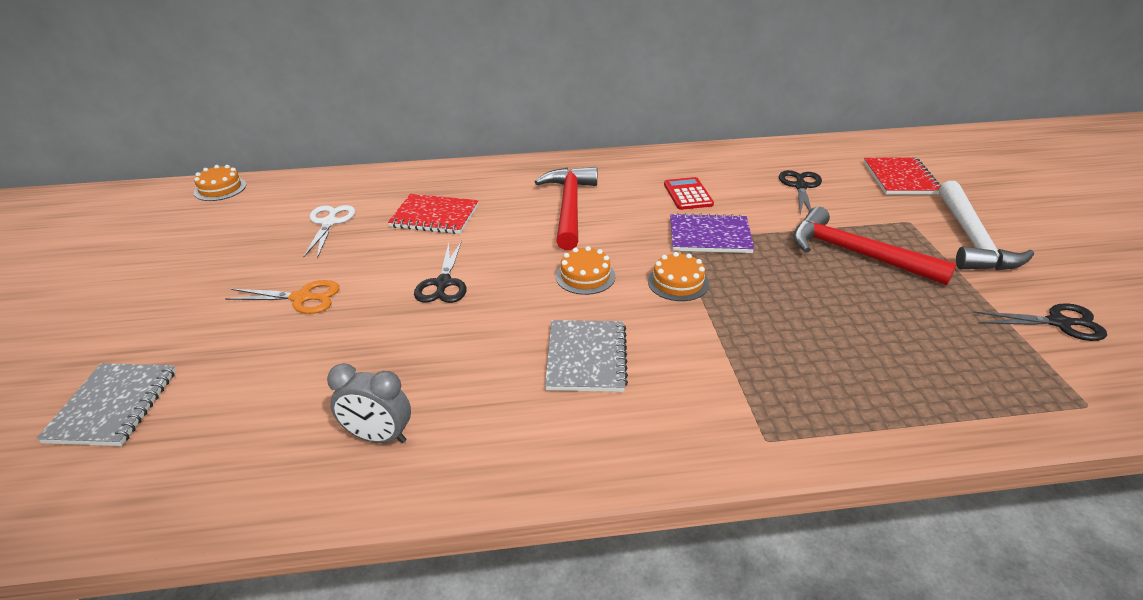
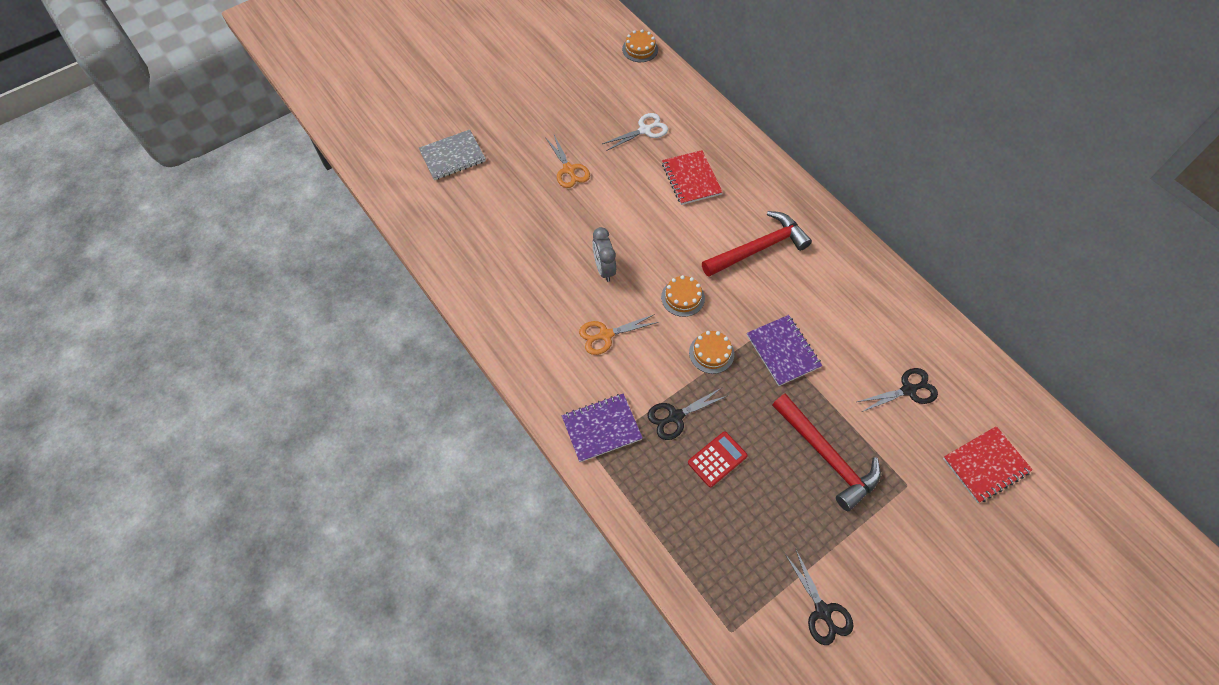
camera: 60 degrees right, 25 degrees up
(378, 437) = (494, 274): grey clock -> grey clock (604, 269)
(443, 283) = (625, 227): black scissors -> black scissors (675, 416)
(586, 358) = (605, 335): grey notebook -> orange scissors
(687, 194) = (833, 315): red calculator -> red calculator (717, 459)
(733, 416) = (601, 428): none -> purple notebook
(856, 254) = (826, 456): red hammer -> red hammer turned 135 degrees clockwise
(972, 239) = (911, 538): white hammer -> none

